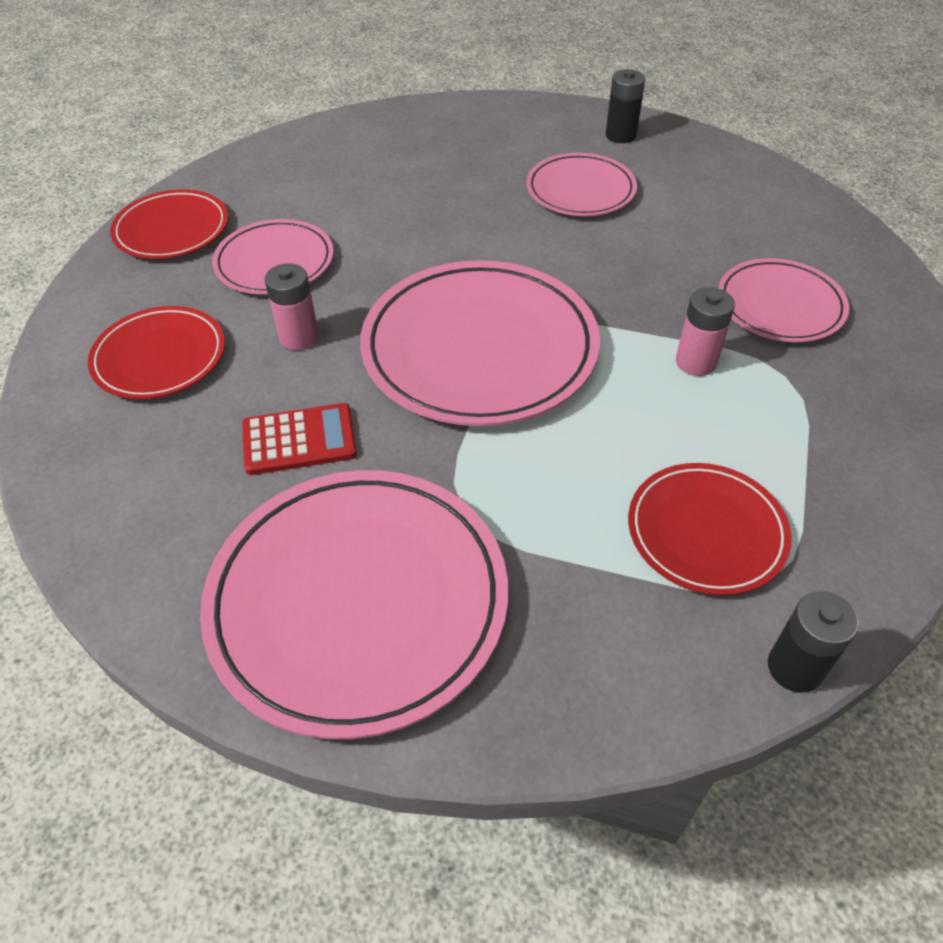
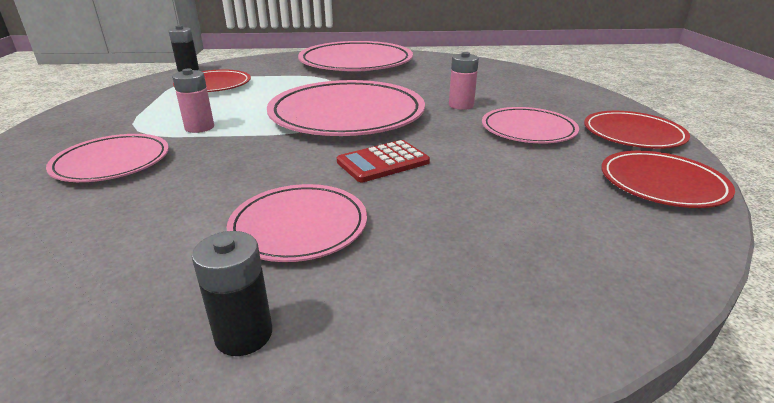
camera: 160 degrees right, 20 degrees down
(160, 357) = (523, 91): red plate -> red plate (662, 183)
(299, 440) = (417, 82): red calculator -> red calculator (383, 162)

